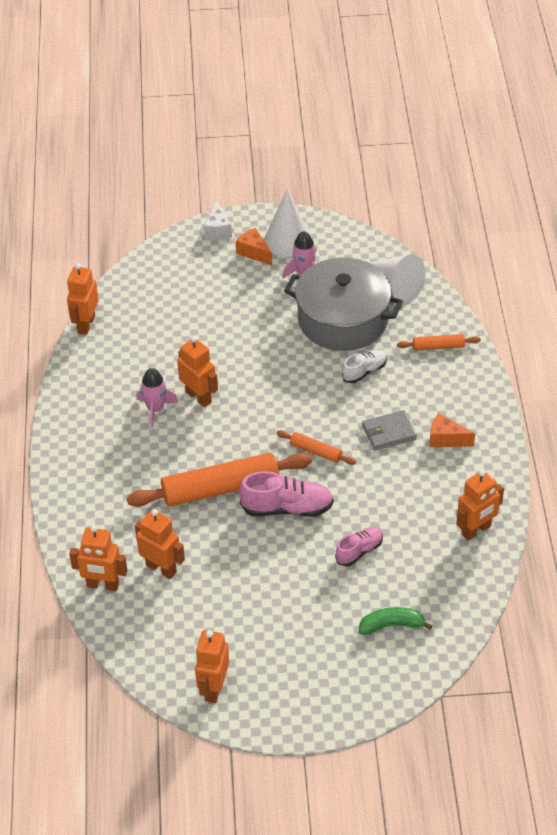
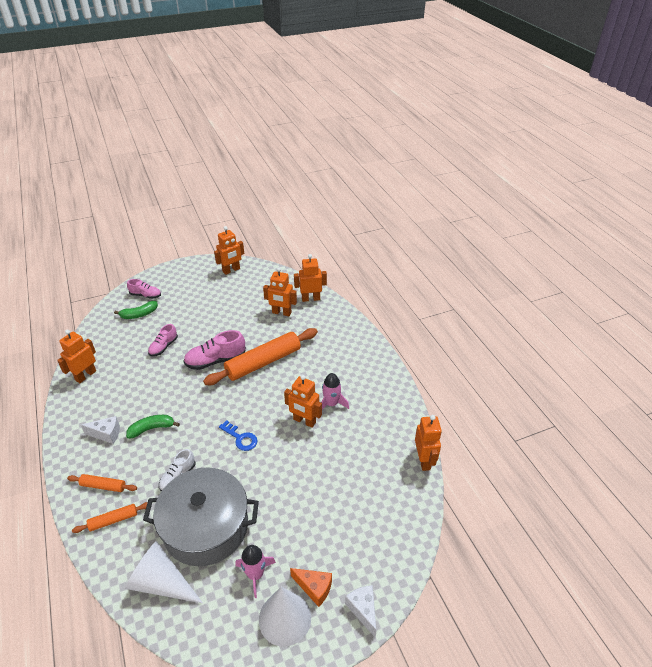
camera: 160 degrees right, 5 degrees down
(213, 688) = (231, 270): orange robot -> orange robot turned 60 degrees clockwise
(282, 395) = (241, 438): none -> blue key
(316, 451) = (204, 401): orange rolling pin -> orange rolling pin (103, 486)
(377, 666) = (145, 295): none -> pink shoe
(389, 432) = (152, 428): grey wallet -> green banana
(446, 439) = (106, 434): orange cheese -> white cheese

